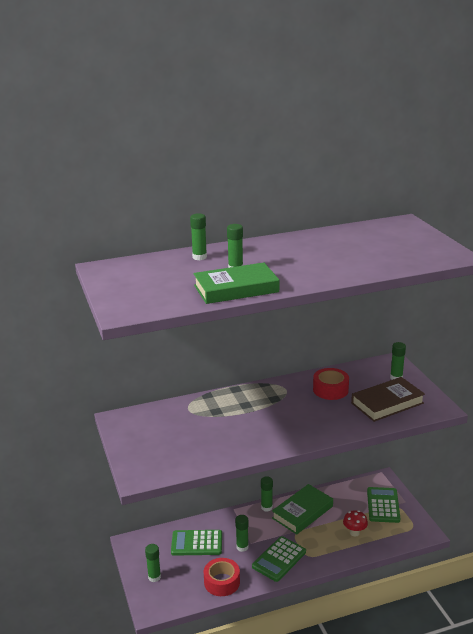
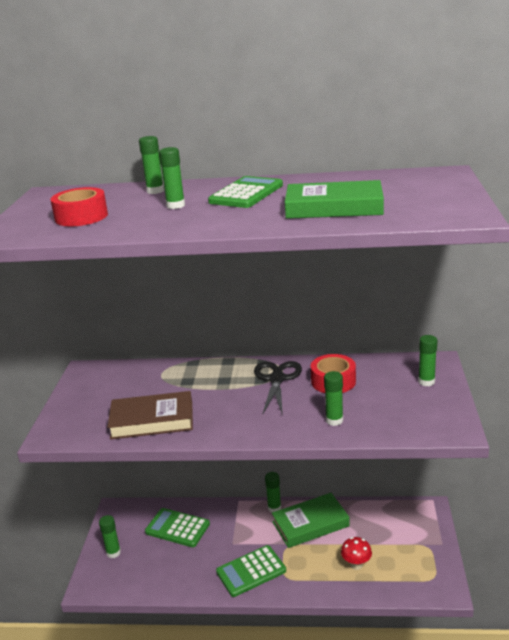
camera: 25 degrees right, 0 degrees up
(222, 582) = (175, 579): red tape -> red tape (81, 217)
(236, 289) = (147, 225): green book -> green book (334, 207)
(242, 547) = (221, 546): green glue stick -> green glue stick (334, 420)
(287, 396) = (277, 379): none -> black scissors
(383, 505) = (411, 541): green calculator -> green calculator (246, 194)
(387, 403) = (390, 410): brown book -> brown book (152, 420)

